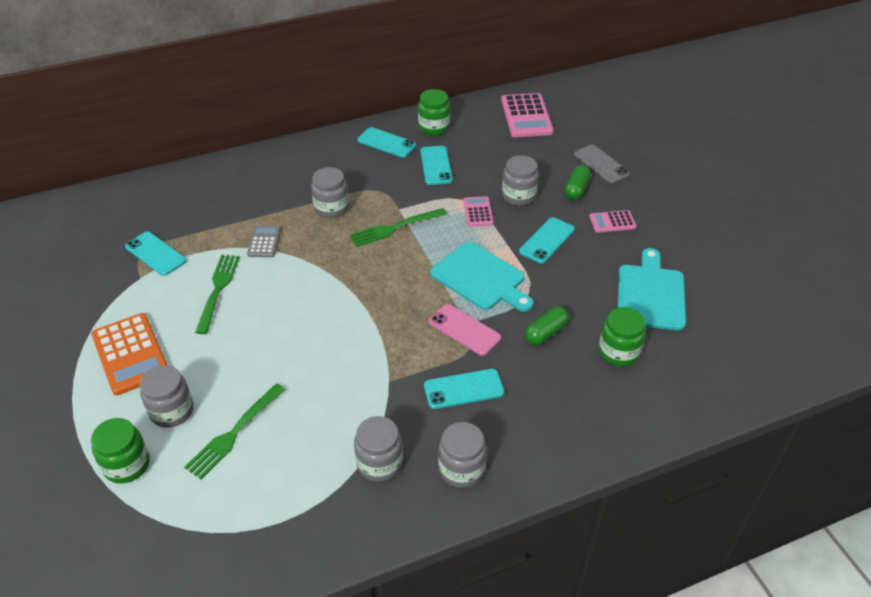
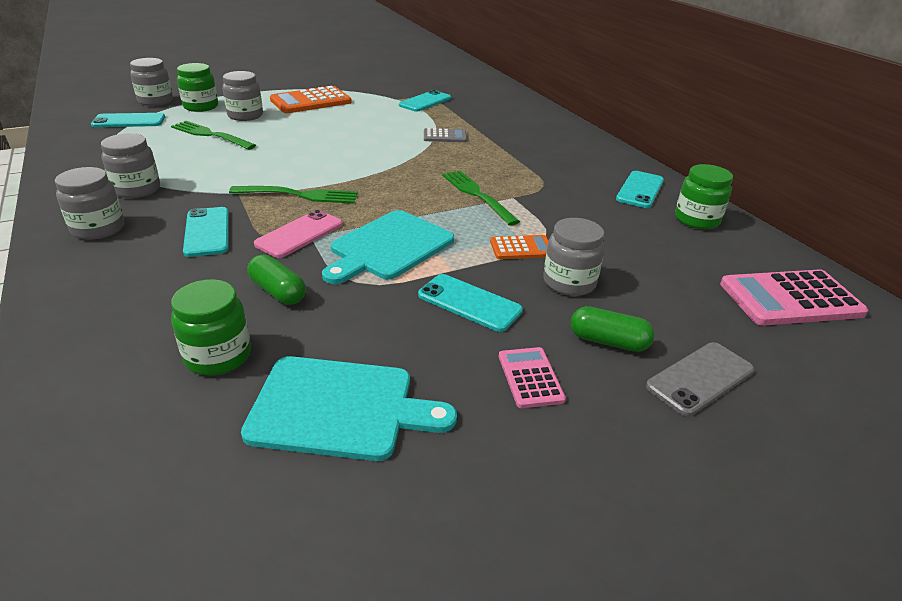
camera: 85 degrees right, 10 degrees down
(218, 290) = (379, 123): green fork -> green fork (299, 195)
(331, 208) = (503, 163): grey jar -> grey jar (156, 101)
(436, 165) = (610, 220): turquoise phone -> turquoise phone (129, 121)
(478, 212) = (521, 248): pink calculator -> orange calculator

